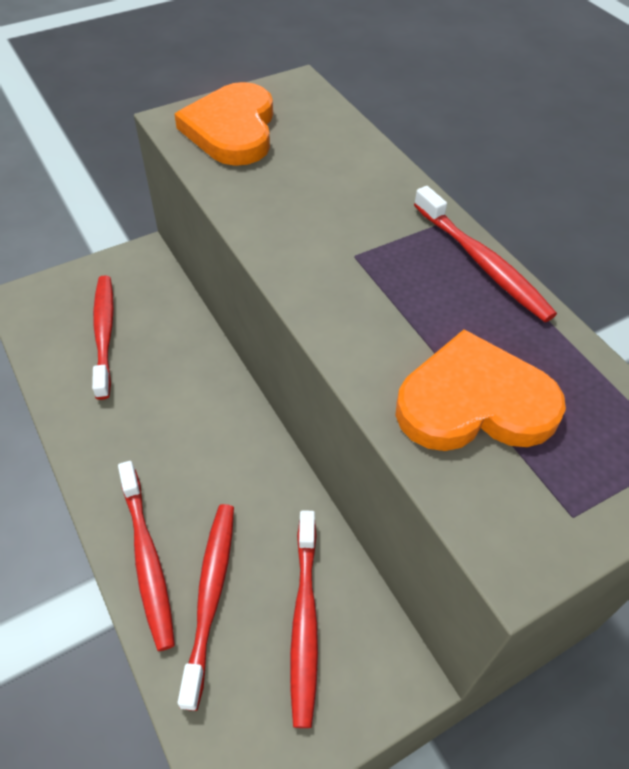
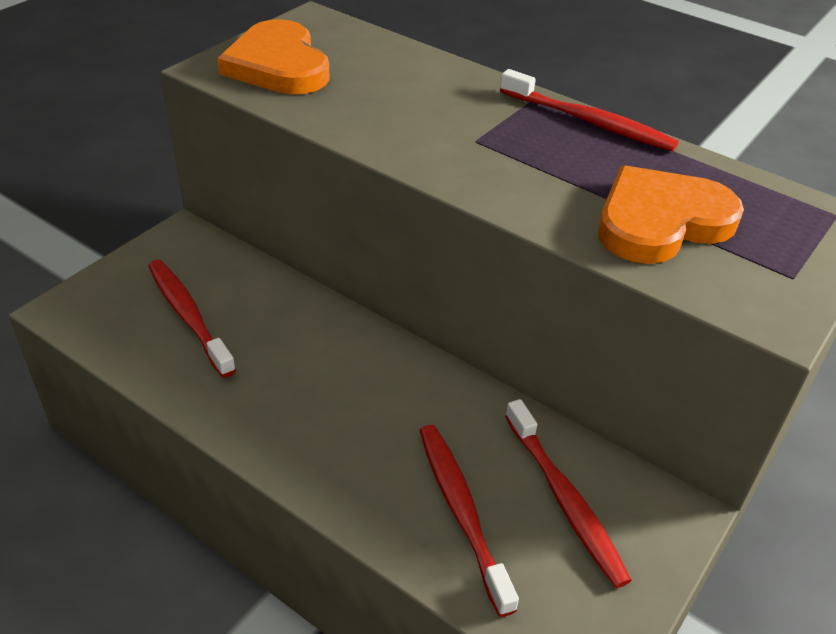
camera: 25 degrees left, 10 degrees down
(147, 559) = (375, 503): red toothbrush -> none

